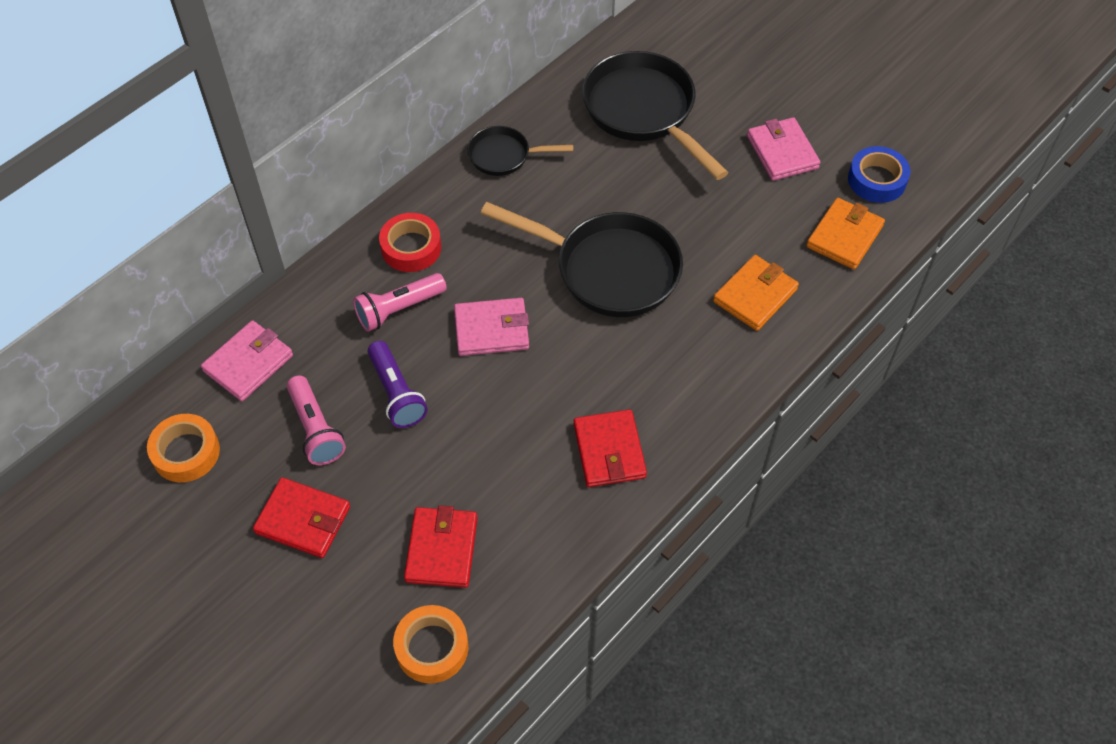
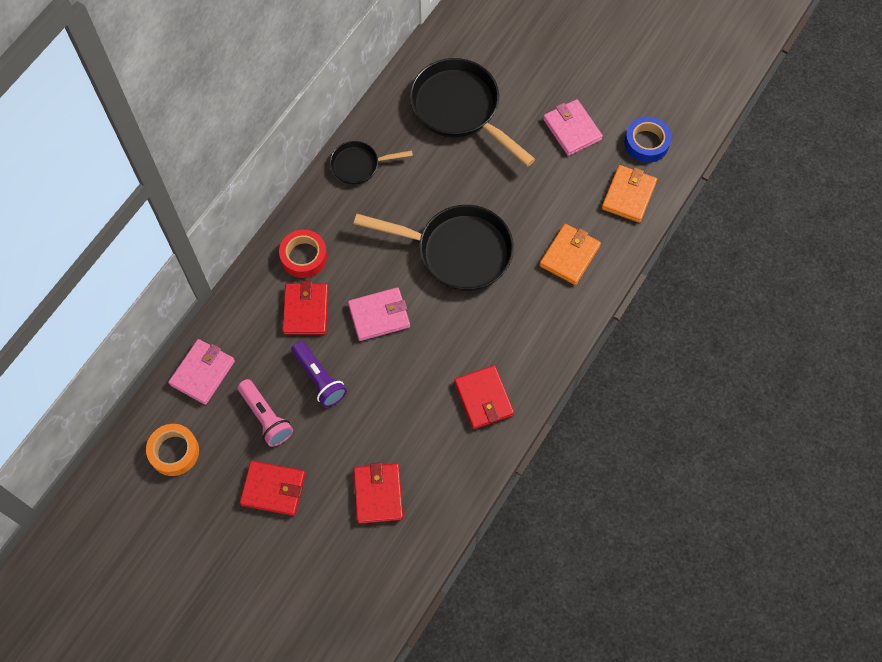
camera: 10 degrees left, 10 degrees up
(399, 309) = (306, 310): pink flashlight -> red wallet
(432, 647) = (386, 567): orange tape -> none

